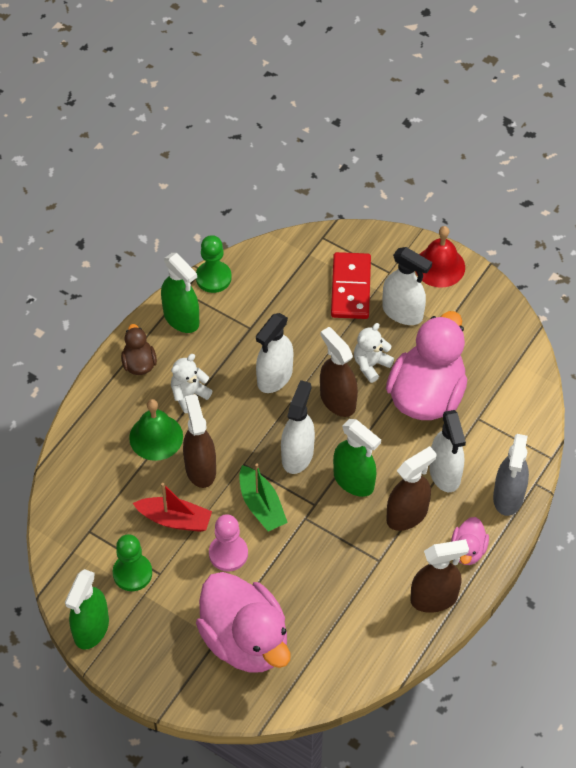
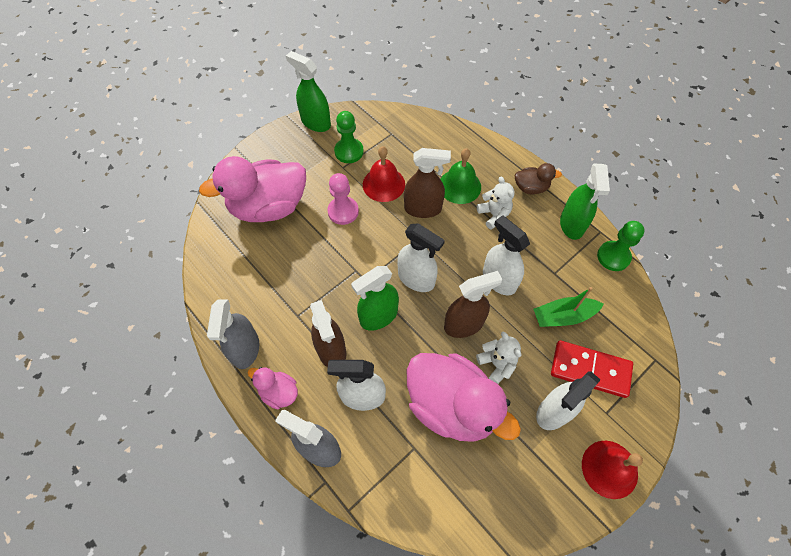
camera: 105 degrees right, 5 degrees up
(175, 519) = (383, 184): red boat -> red bell
(181, 318) = (572, 224): green spray bottle -> green spray bottle turned 60 degrees counterclockwise
(261, 505) = (377, 242): green boat -> green boat (563, 316)
(434, 598) = (245, 349): brown spray bottle -> grey spray bottle

